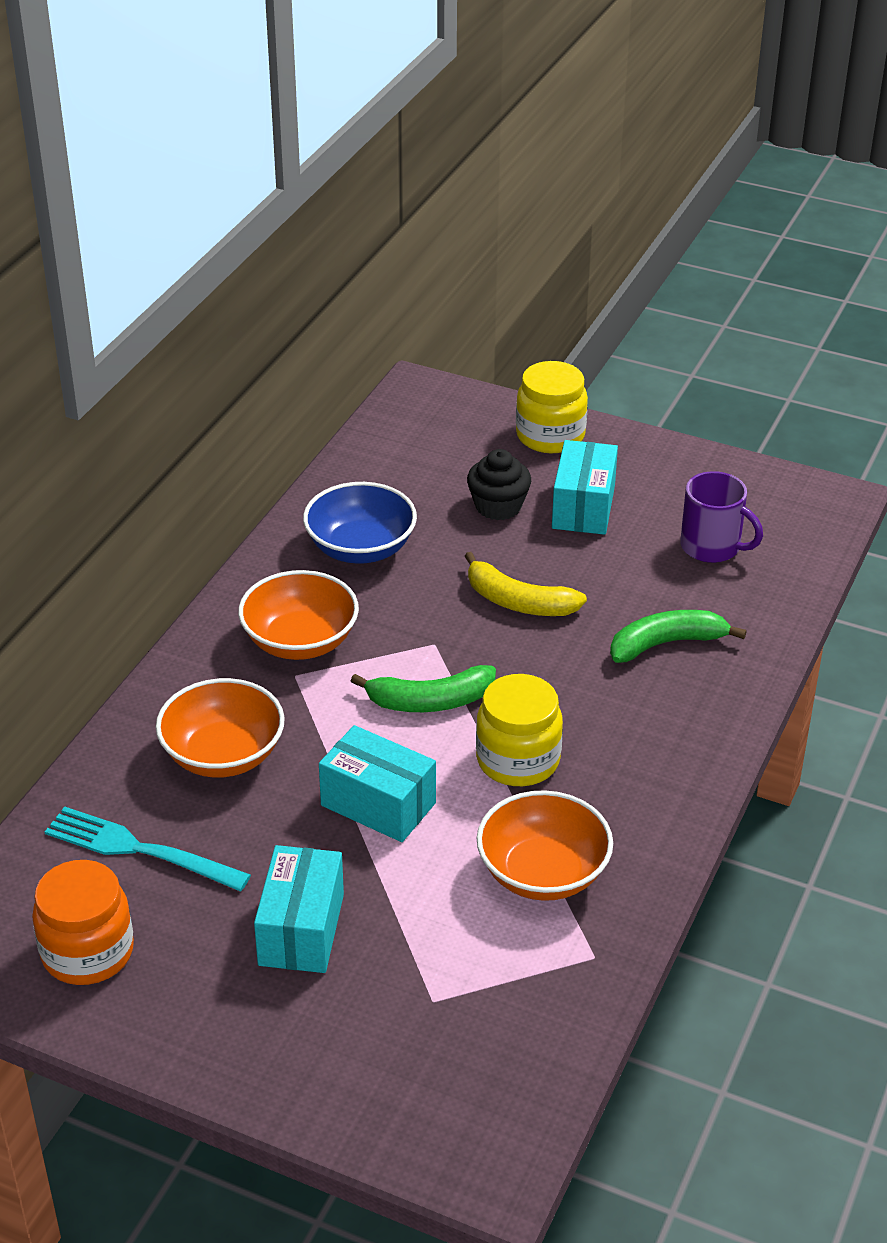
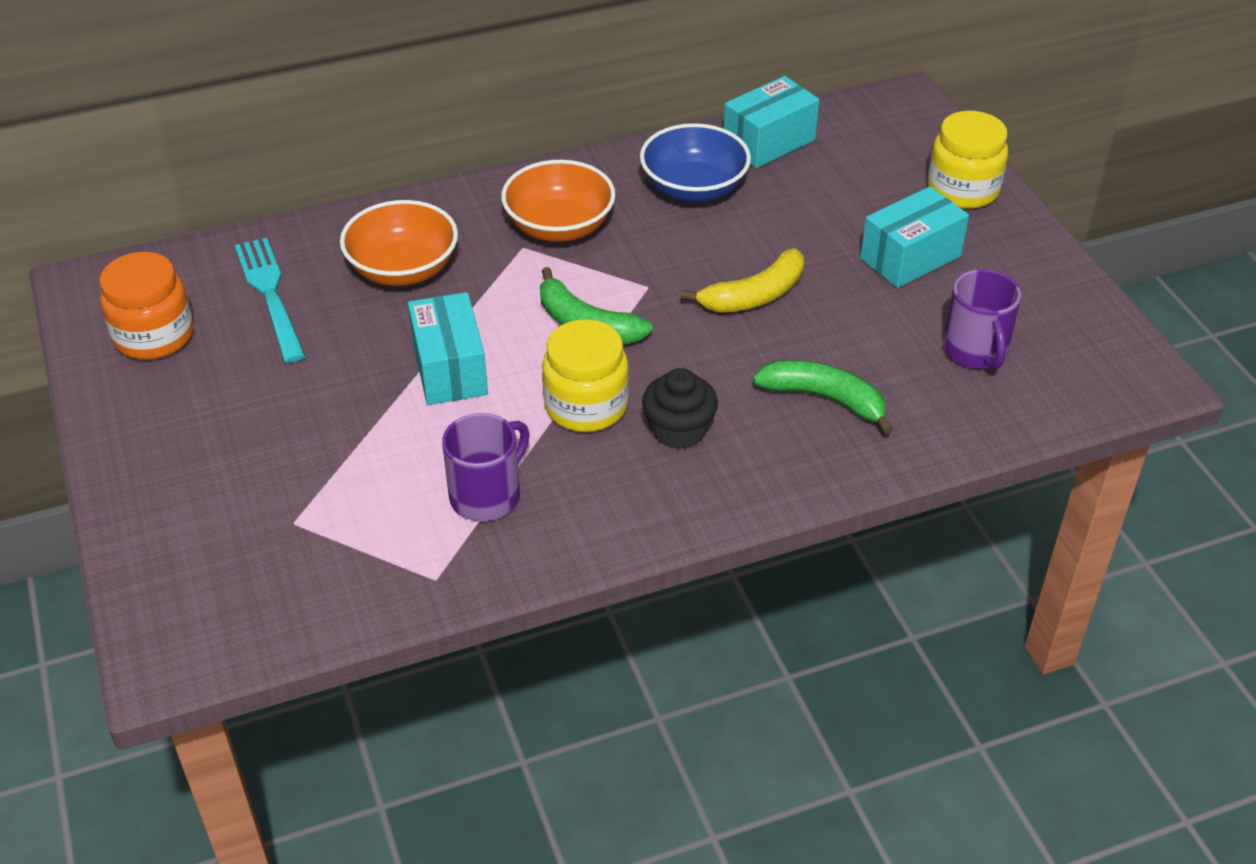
camera: 45 degrees right, 5 degrees up
(301, 929) = (286, 414): turquoise box -> turquoise box (769, 142)
(498, 506) = (841, 218): black cupcake -> black cupcake (679, 430)
(518, 601) = (754, 295): yellow banana -> yellow banana turned 105 degrees counterclockwise
(543, 873) = (487, 495): orange bowl -> purple mug

